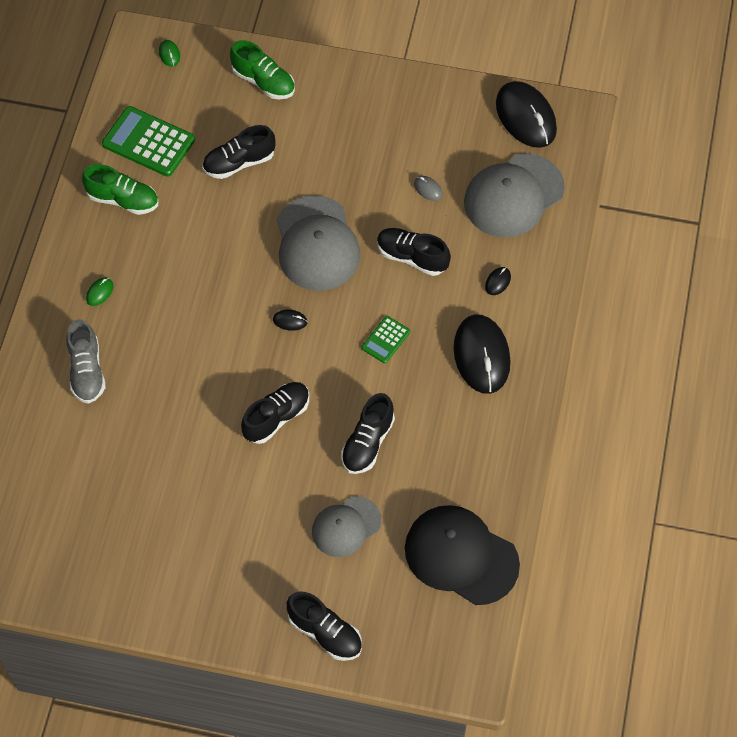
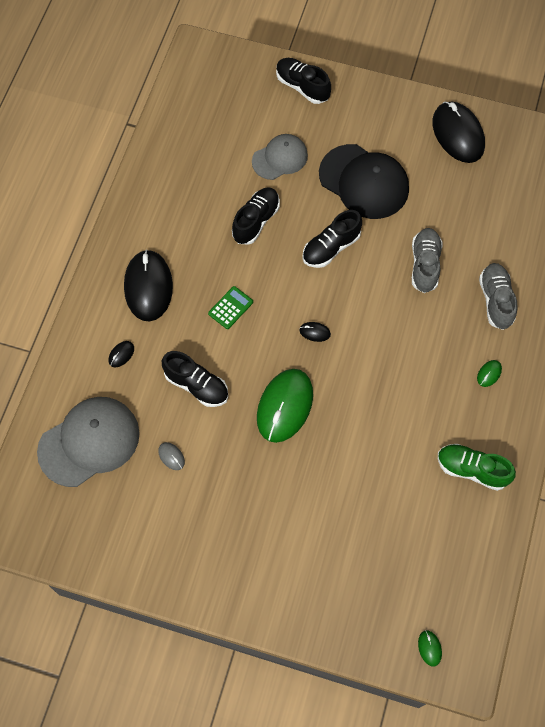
camera: 175 degrees left, 5 degrees up
(148, 142) = (449, 535): green calculator -> none
(167, 405) = (424, 265): none -> grey shoe
(239, 162) = (356, 502): black shoe -> none
(263, 82) = (327, 601): green shoe -> none
(317, 244) = (285, 406): grey cap -> green mouse
(461, 556) = (192, 131): black cap -> black cap (364, 182)
(526, 117) = (58, 532): black mouse -> black mouse (458, 134)

